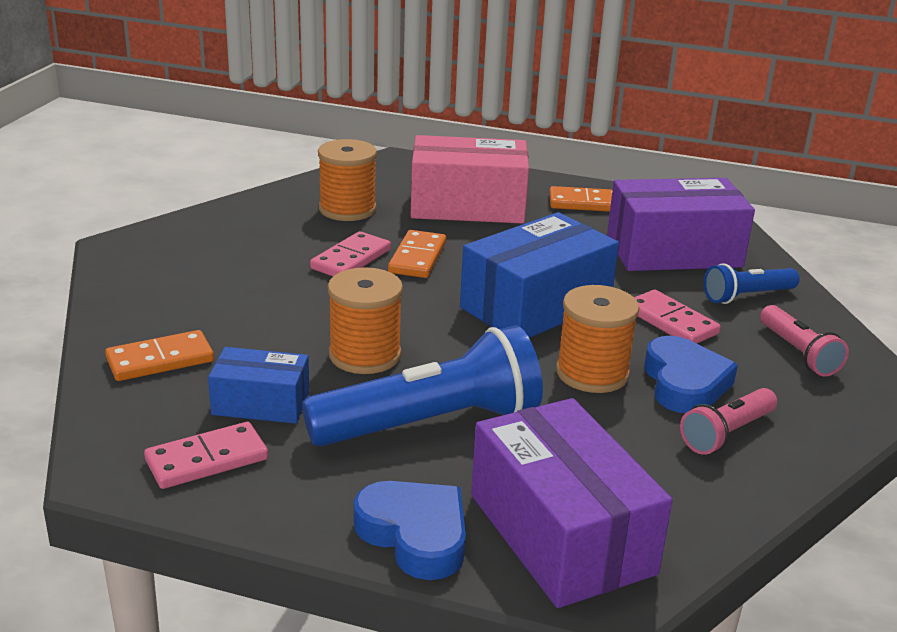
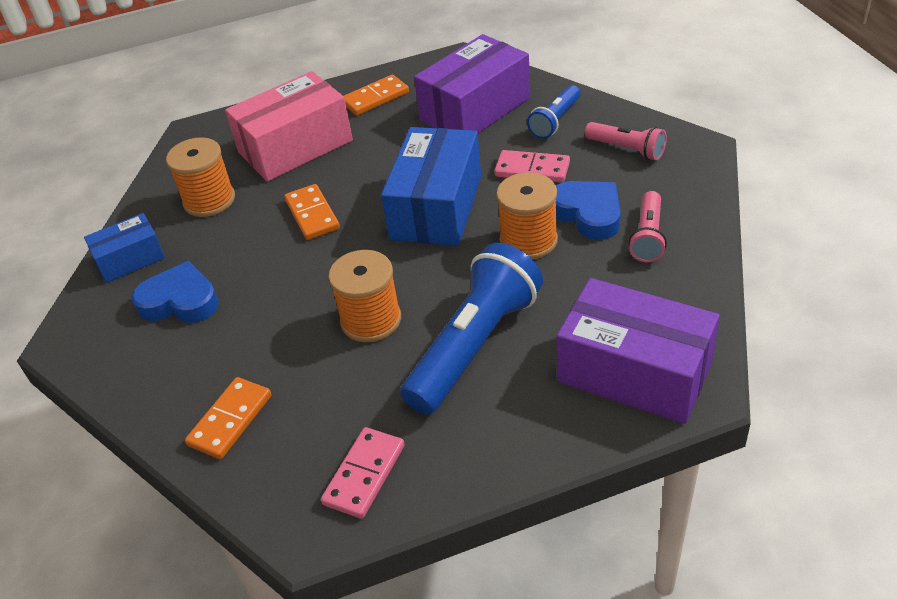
camera: 30 degrees left, 15 degrees up
(261, 403) = (347, 406): blue box -> blue box (130, 259)
(351, 259) = (266, 244): pink domino -> none
(415, 535) = (557, 433): blue heart -> blue heart (180, 301)

